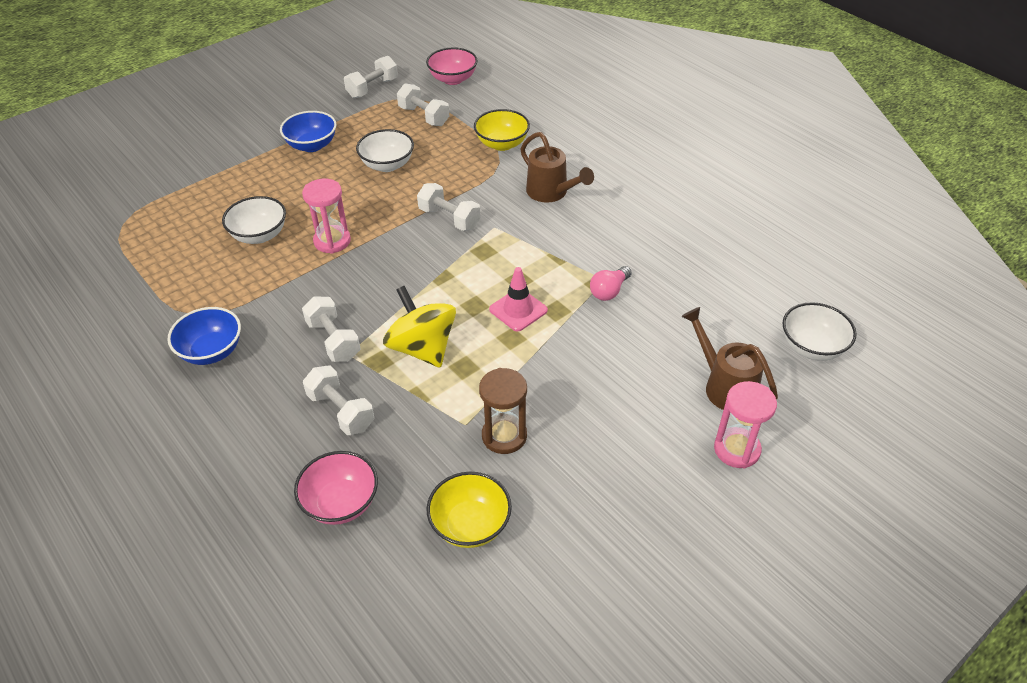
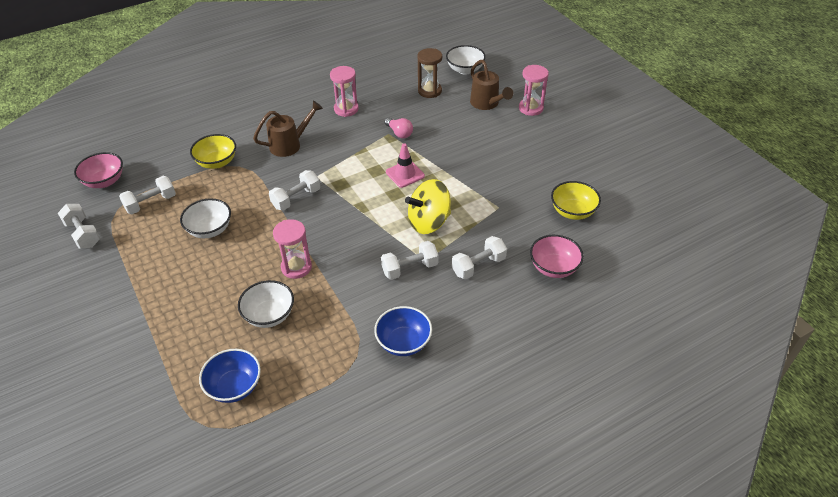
camera: 80 degrees left, 0 degrees up
(312, 145) = (152, 279): blue bowl -> blue bowl (234, 387)
(504, 436) = (510, 191): brown hourglass -> brown hourglass (429, 91)
(645, 229) = (346, 109): none -> pink hourglass
(724, 386) = (487, 104): brown watering can -> brown watering can turned 90 degrees counterclockwise

